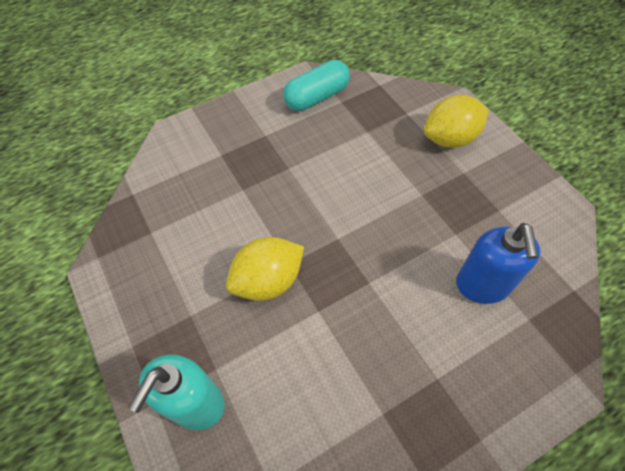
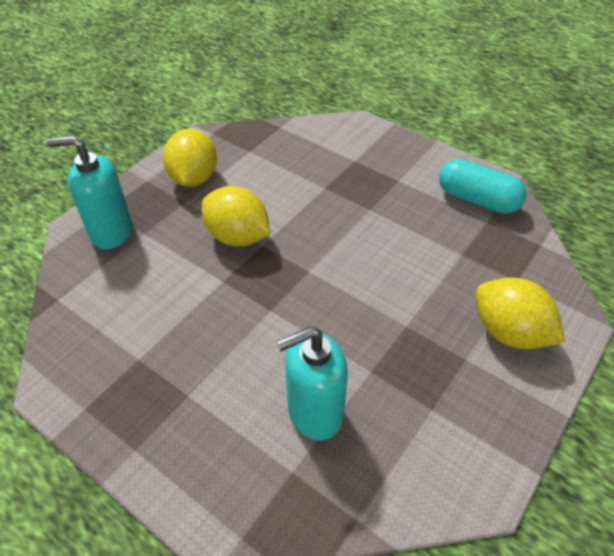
camera: 65 degrees right, 10 degrees down
(160, 296) = (194, 178): none -> yellow lemon
(482, 285) = (314, 413): blue soap dispenser -> turquoise soap dispenser

